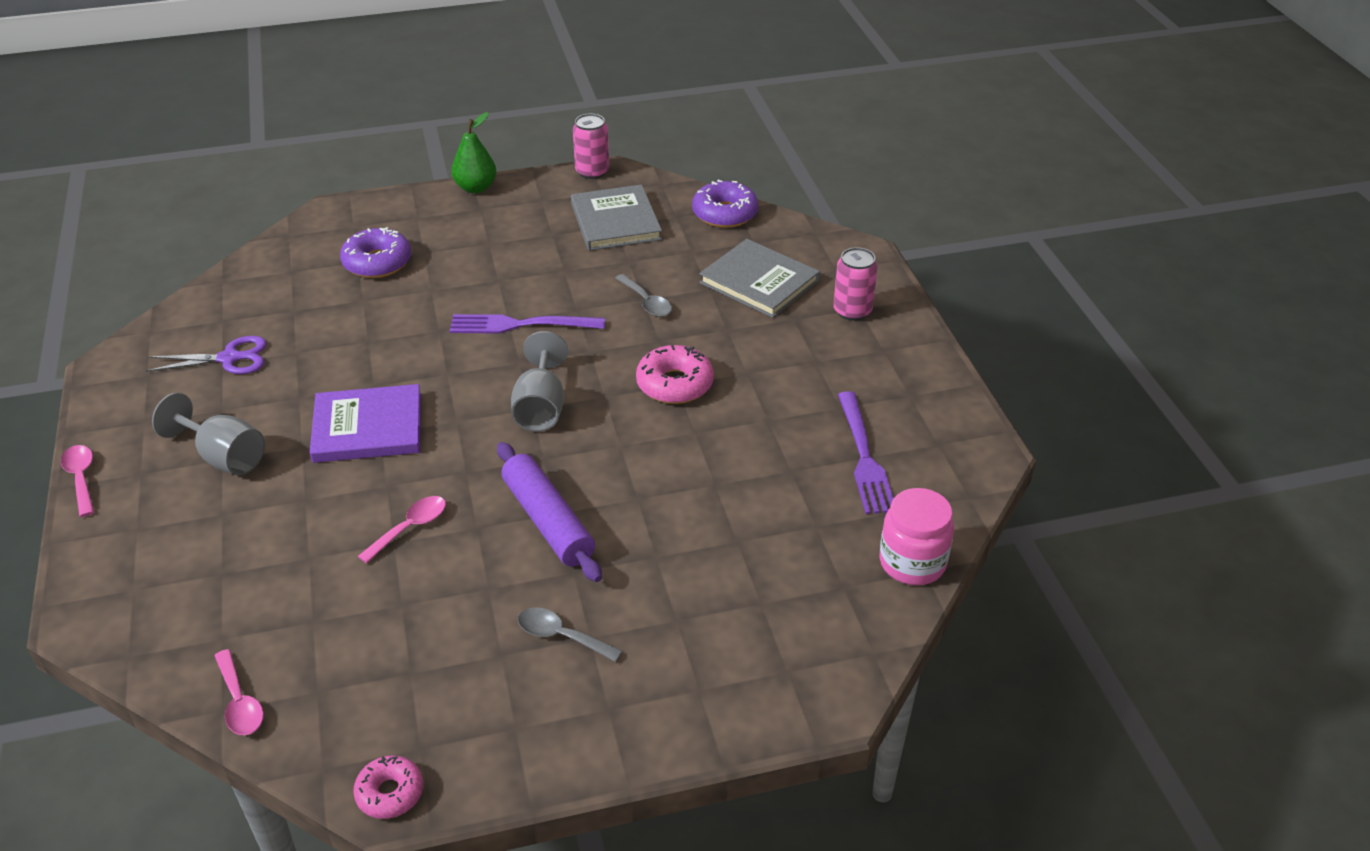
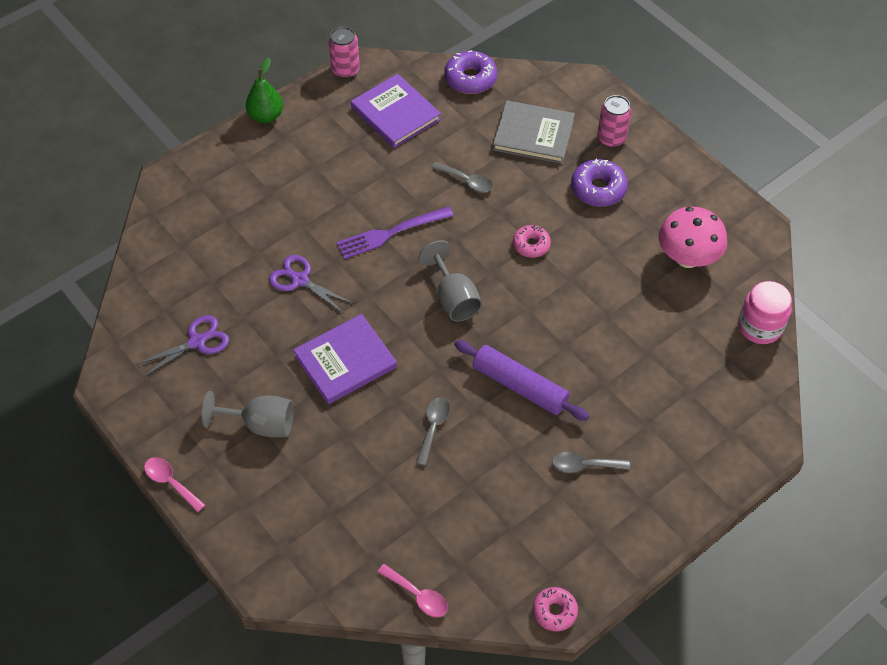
camera: 25 degrees left, 15 degrees up
(377, 262) = (242, 214): purple donut -> purple donut (598, 189)
(385, 337) = (300, 280): none -> purple scissors
(410, 528) = (433, 428): pink spoon -> grey spoon
(615, 221) = (395, 113): grey book -> purple book
(675, 384) = (531, 245): pink donut -> pink donut, size x0.65
(864, 457) = (687, 258): purple fork -> pink mushroom

